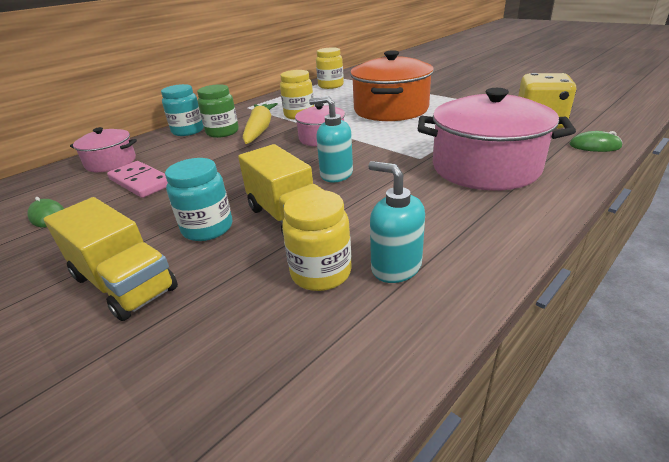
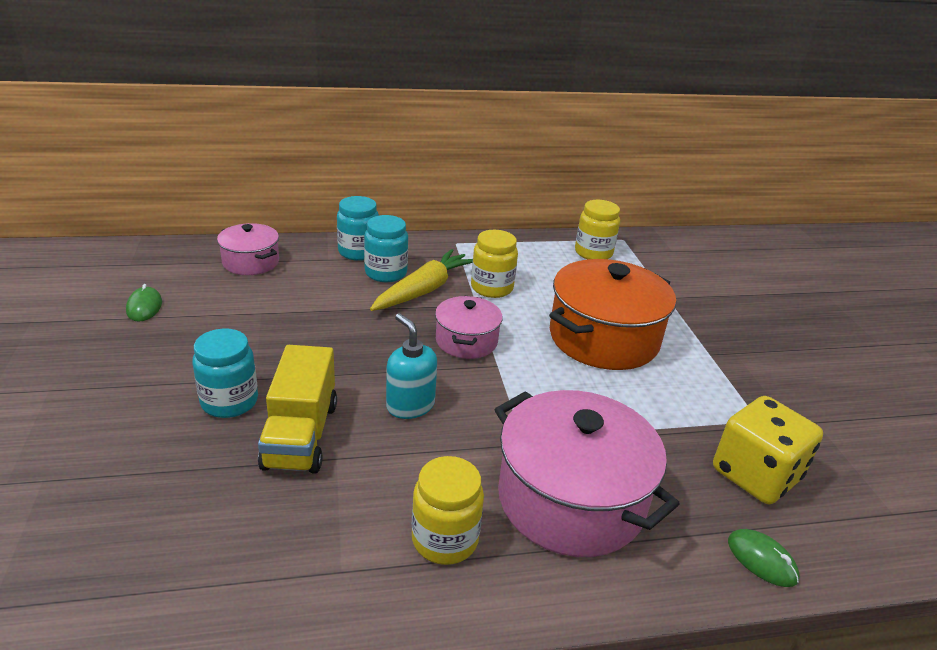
camera: 30 degrees right, 0 degrees up
(124, 283) = (117, 421): yellow truck -> none
(141, 182) = (245, 306): pink domino -> none
(222, 132) = (386, 273): green jar -> turquoise jar
(321, 273) = (247, 516): yellow jar -> yellow jar (445, 539)
(395, 267) = (308, 556): turquoise soap dispenser -> none

